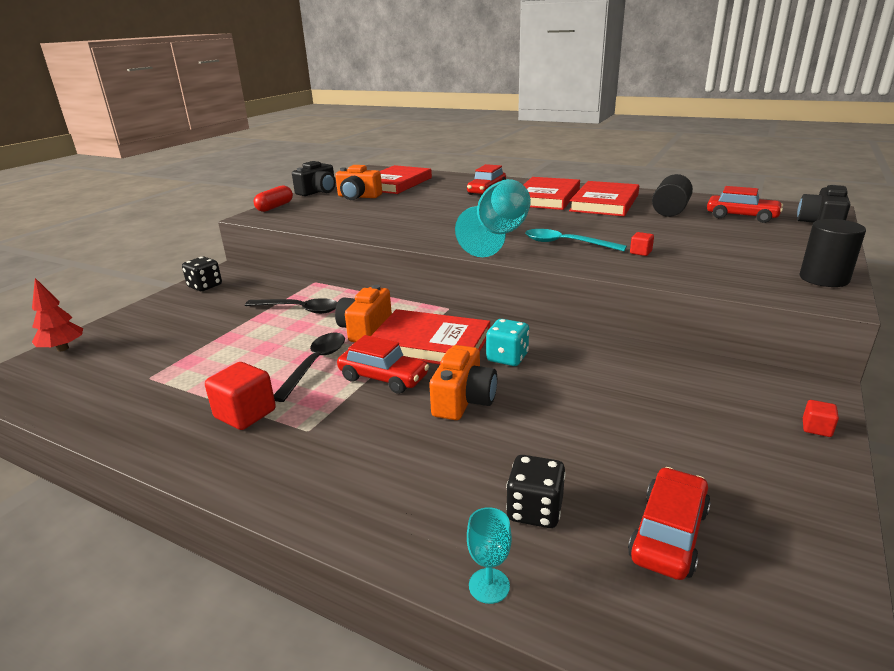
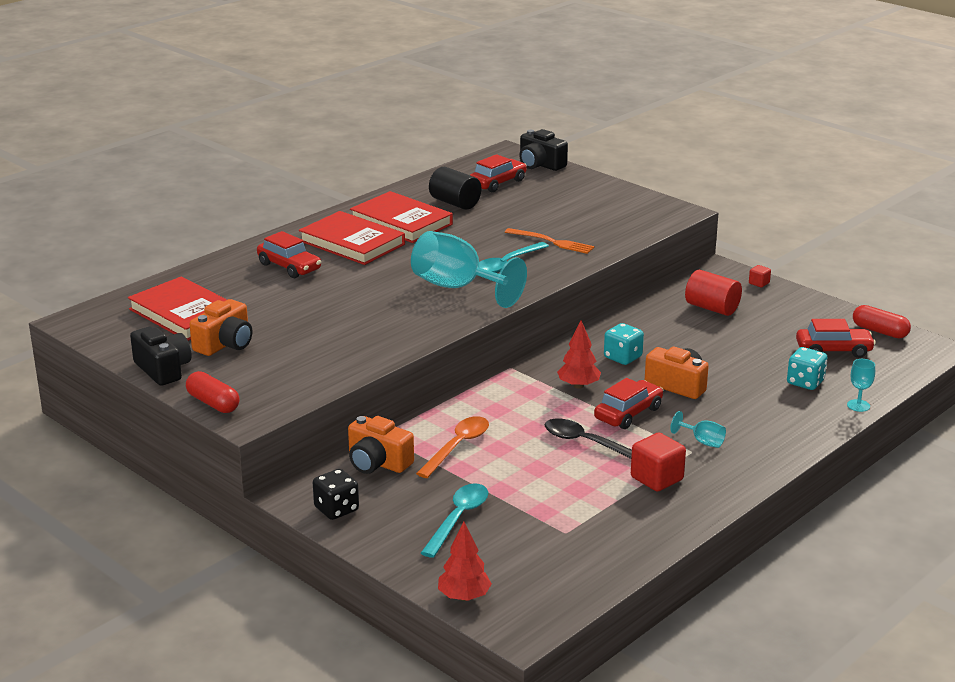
camera: 75 degrees left, 0 degrees up
(183, 328) = (458, 519): none -> turquoise spoon
(299, 310) = (457, 447): black spoon -> orange spoon
(332, 435) = (702, 441): none -> turquoise goblet
(365, 329) = (529, 413): orange camera -> orange camera (377, 462)
(430, 343) = (578, 386): red book -> red tree
(534, 510) = (805, 382): black dice -> turquoise dice
(640, 252) = (552, 242): red cube -> orange fork
(668, 534) = (833, 350): red car -> red car turned 135 degrees clockwise
(689, 399) = (712, 308): none -> red cylinder
(805, 595) = (880, 331): none -> red capsule
(823, 279) = (646, 202): black cylinder -> none

